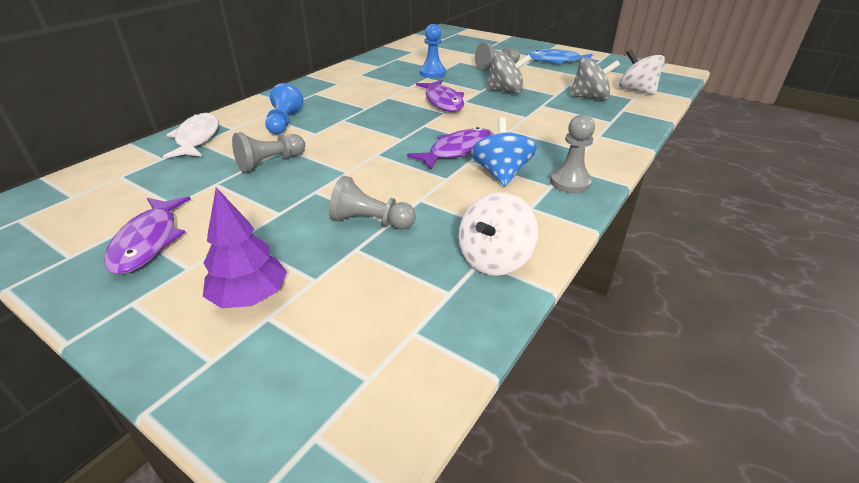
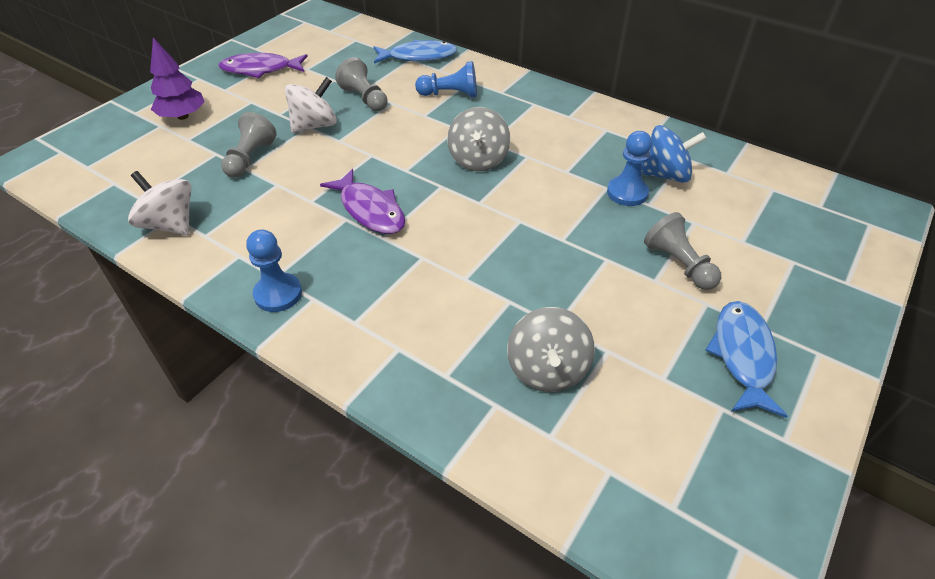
camera: 90 degrees right, 10 degrees up
(197, 138) = (418, 56): white fish -> blue fish
(443, 101) = (515, 201): purple fish -> none
(501, 174) = (310, 240): blue spinning top -> blue spinning top (665, 175)
(506, 91) = (563, 266): grey spinning top -> grey spinning top (478, 160)
(570, 182) = (278, 294): grey pawn -> blue pawn
(636, 90) = (593, 454): white spinning top -> white spinning top (314, 126)

